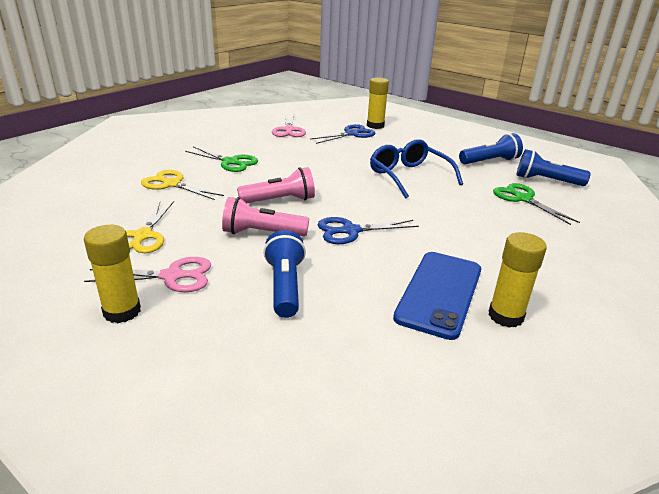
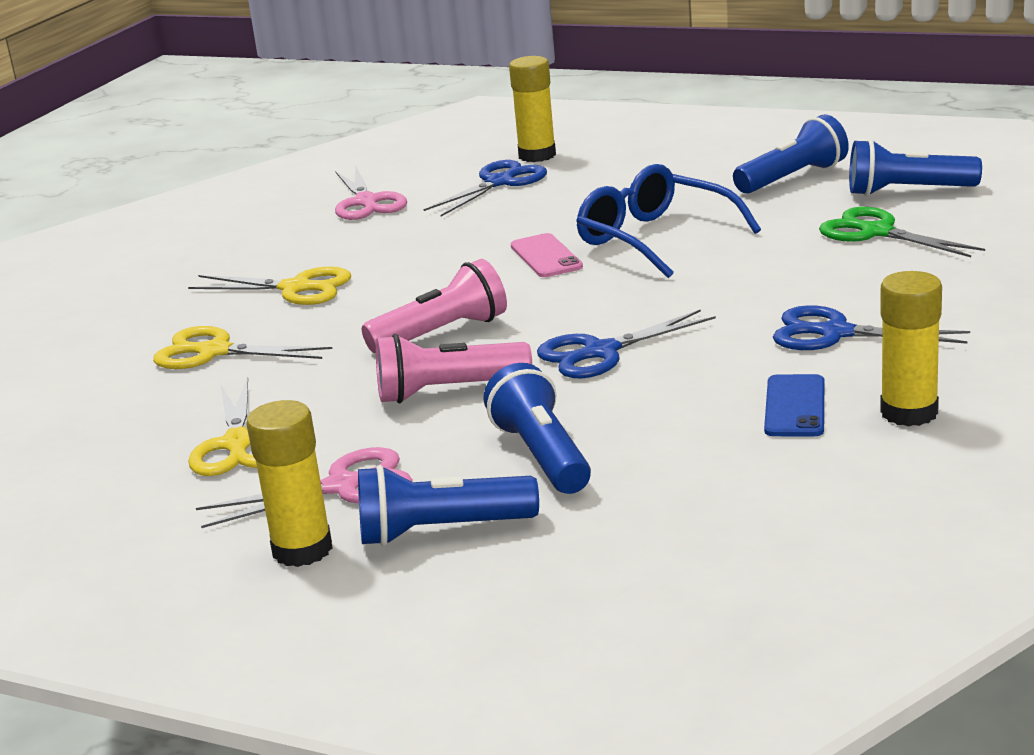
camera: 10 degrees left, 5 degrees down
(201, 321) = (441, 531): none -> blue flashlight
(230, 162) = (295, 288): green scissors -> yellow scissors
(352, 173) = (546, 256): none -> pink phone
(439, 293) = (794, 406): blue phone -> blue phone, size x0.55
(480, 252) = (835, 333): none -> blue scissors

